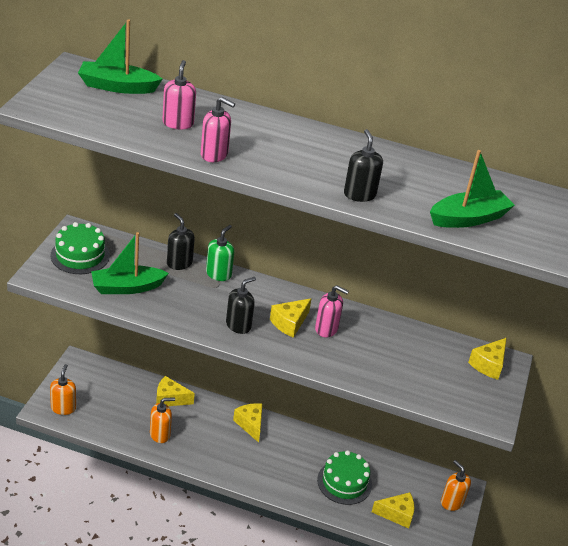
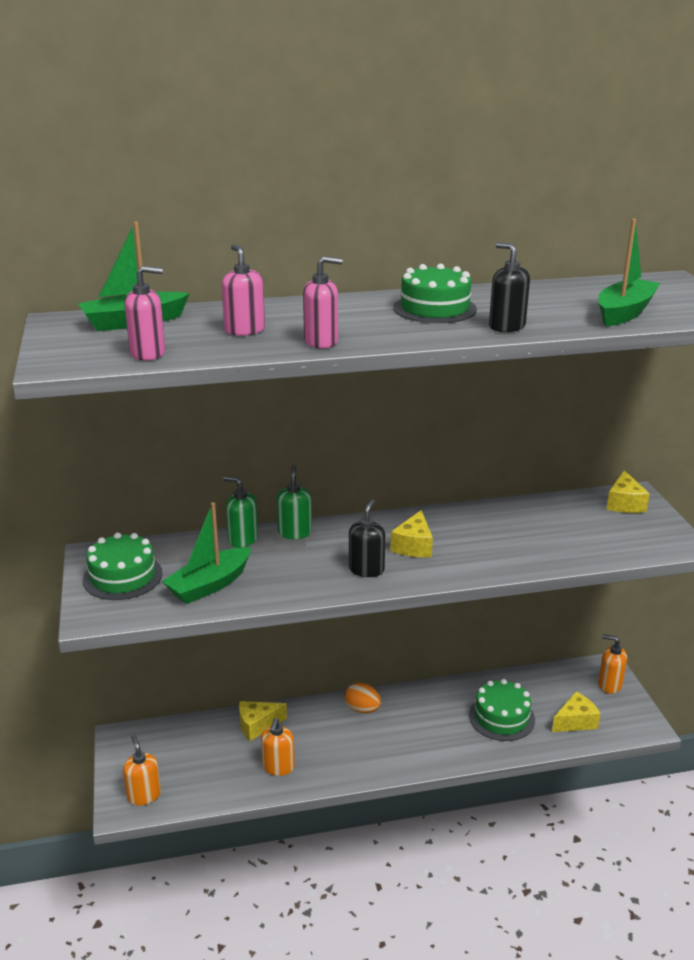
camera: 25 degrees left, 10 degrees down
(160, 434) = (278, 767): orange soap dispenser -> orange soap dispenser turned 150 degrees clockwise
(179, 263) = (242, 539): black soap dispenser -> green soap dispenser
(250, 424) = (362, 709): yellow cheese -> orange egg
(326, 329) = (453, 536): pink soap dispenser -> pink soap dispenser (148, 353)
(332, 156) = (435, 308): none -> green cake

